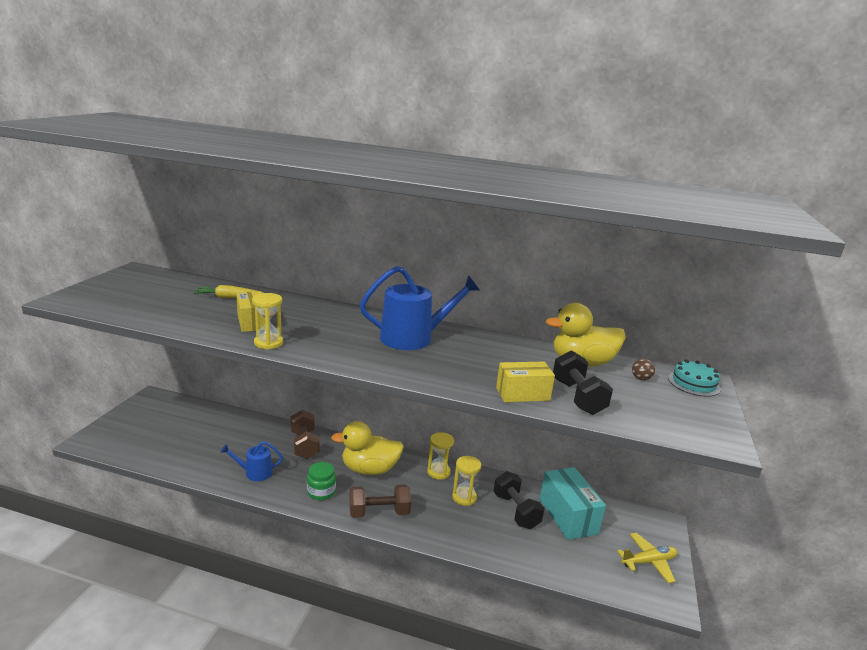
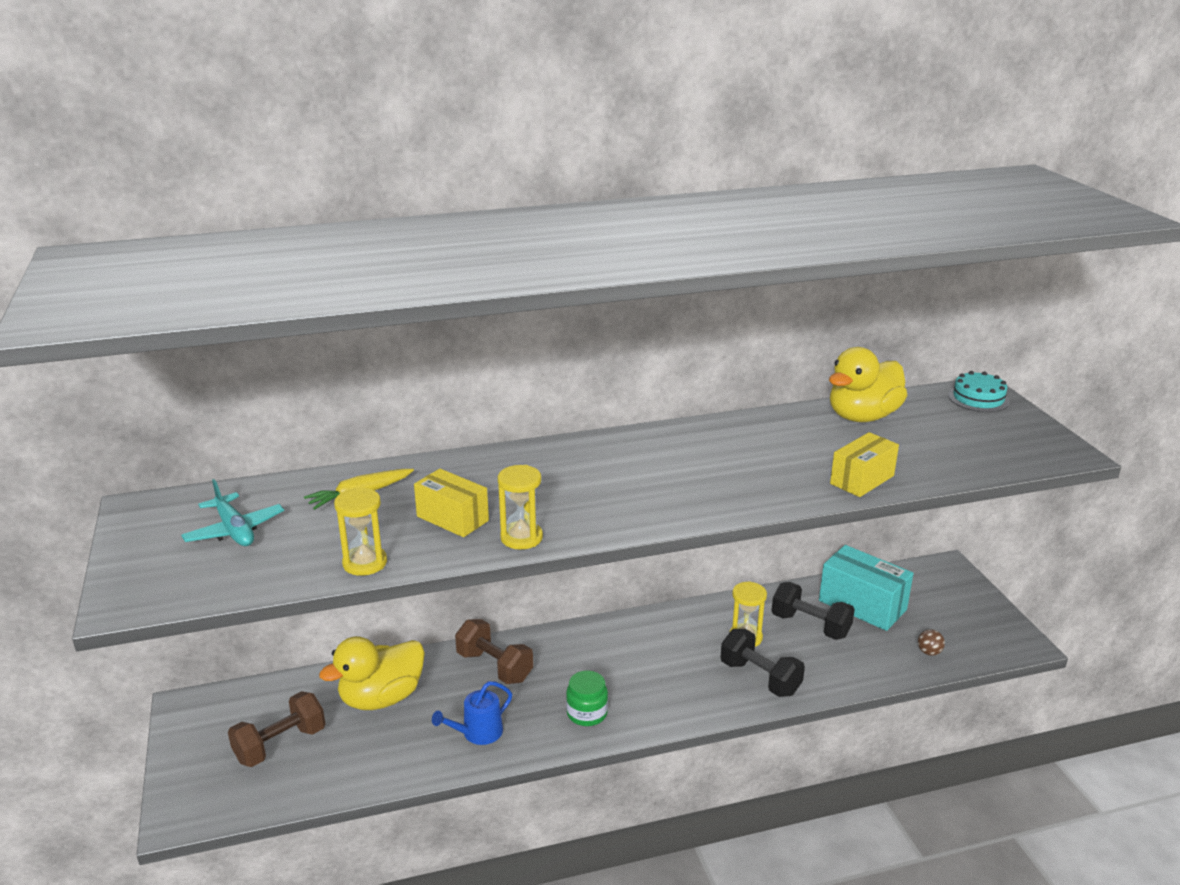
camera: 30 degrees left, 5 degrees up
(153, 291) = (234, 530): none -> turquoise plane
(369, 469) = (609, 658): yellow duck -> yellow duck (381, 698)
(379, 513) = (679, 702): brown dumbbell -> brown dumbbell (280, 745)
(413, 338) = (665, 458): blue watering can -> none
(438, 472) = (687, 622): yellow hourglass -> yellow hourglass (365, 563)
(578, 397) = (911, 460): black dumbbell -> black dumbbell (760, 678)
(641, 379) = (932, 413): brown ball -> brown ball (929, 652)
(648, 562) = (972, 615): yellow plane -> none

